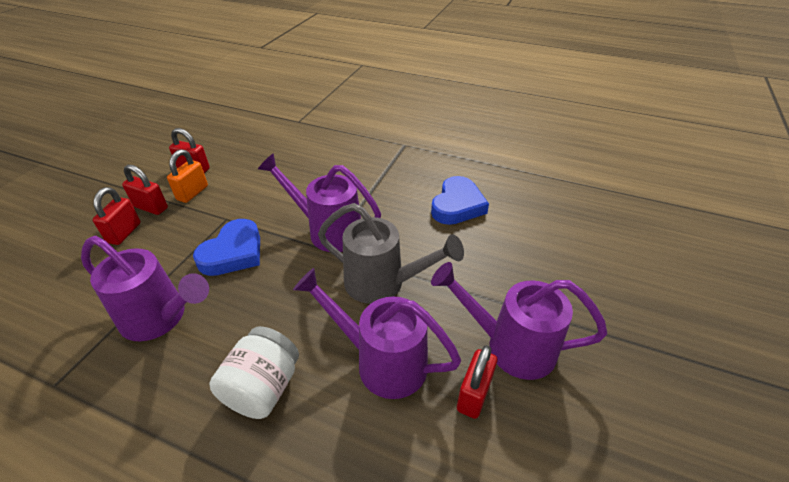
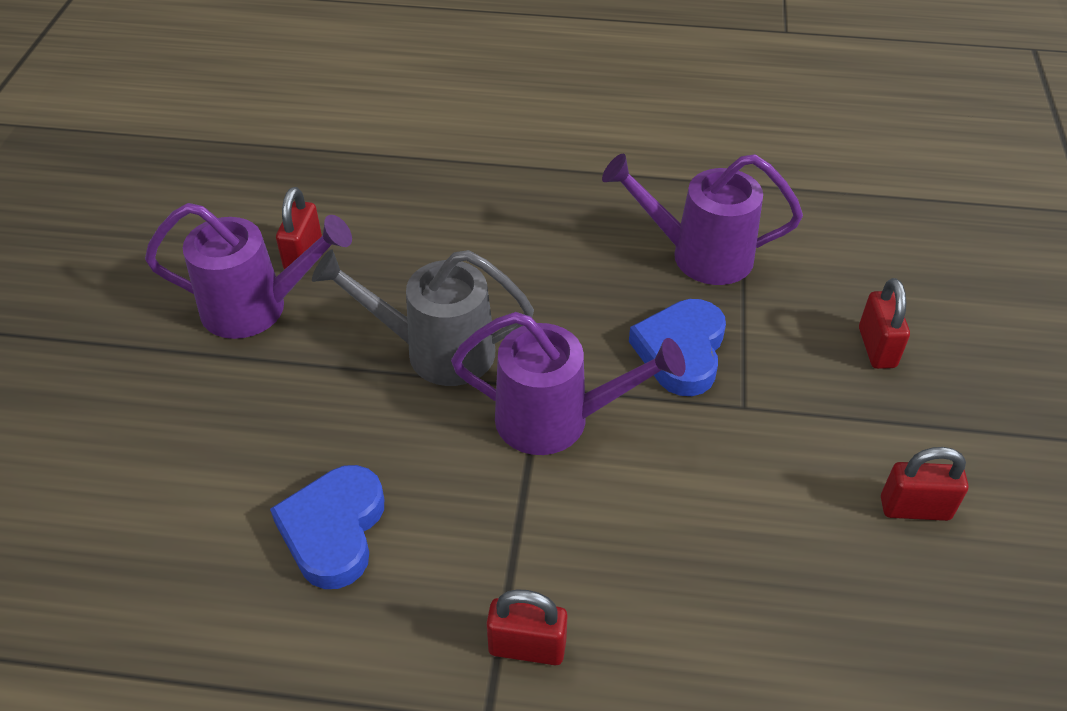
camera: 165 degrees right, 5 degrees up
(151, 207) = (891, 400): red padlock -> red padlock (527, 647)
(192, 193) = (854, 447): orange padlock -> none
(263, 388) = (530, 220): white jar -> none
(382, 361) = (411, 264): purple watering can -> none

